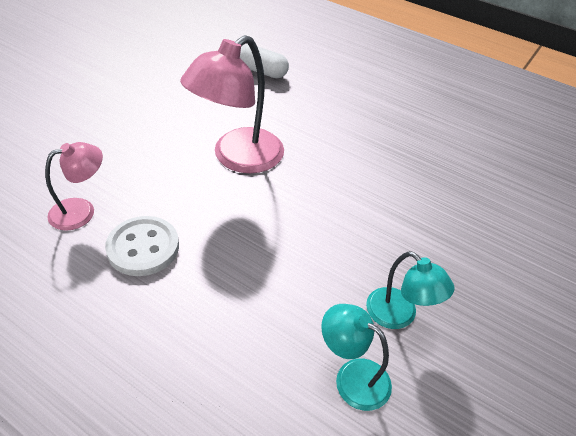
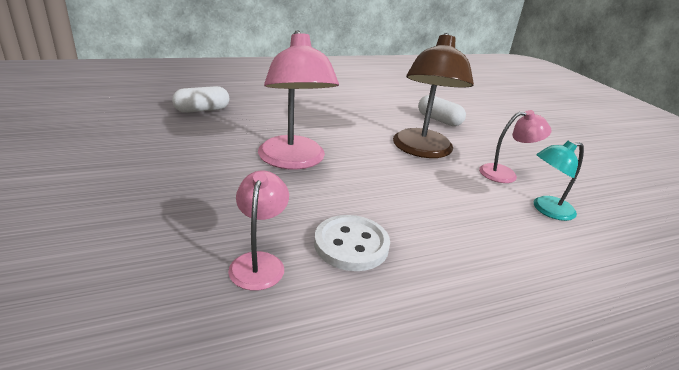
camera: 55 degrees left, 15 degrees down
(367, 228) = (422, 150): none -> brown lamp
(399, 316) = (505, 174): turquoise lamp -> pink lamp
(469, 214) = (439, 120): none -> white capsule

